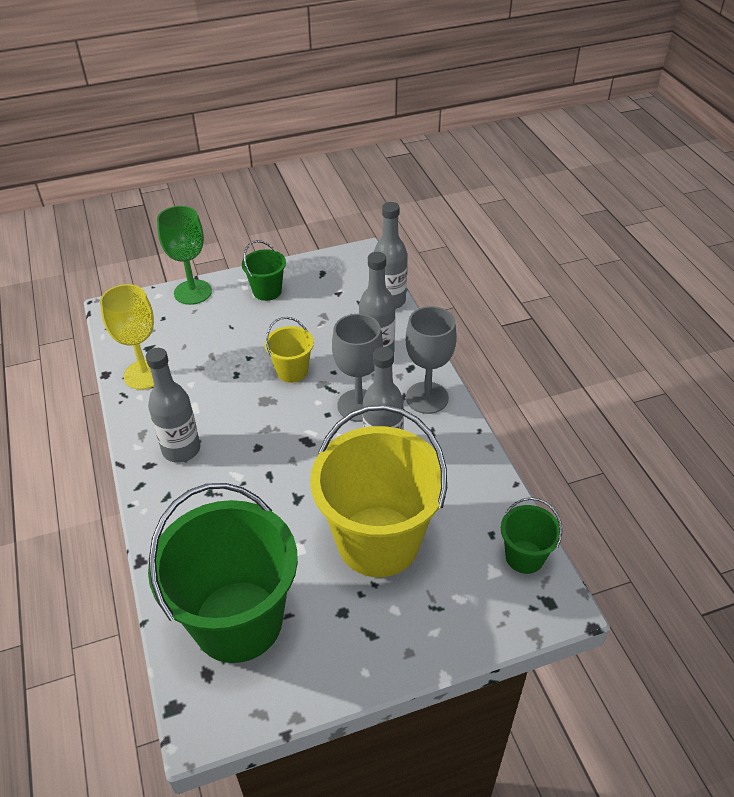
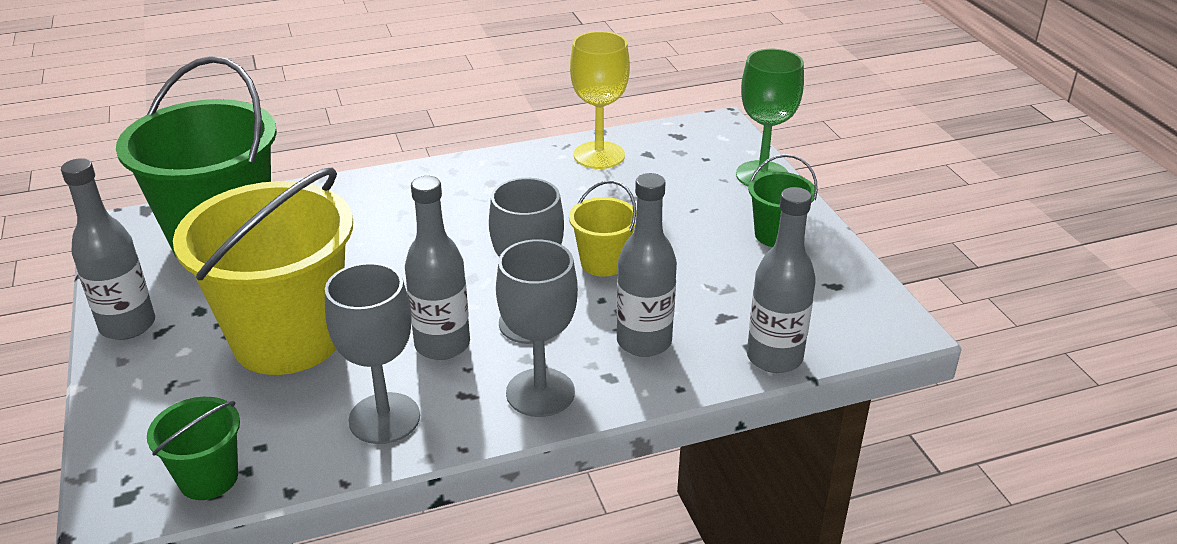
camera: 90 degrees right, 10 degrees down
(181, 449) = (471, 189): grey bottle -> grey bottle (128, 325)
(458, 471) = (384, 418): none -> grey goblet

